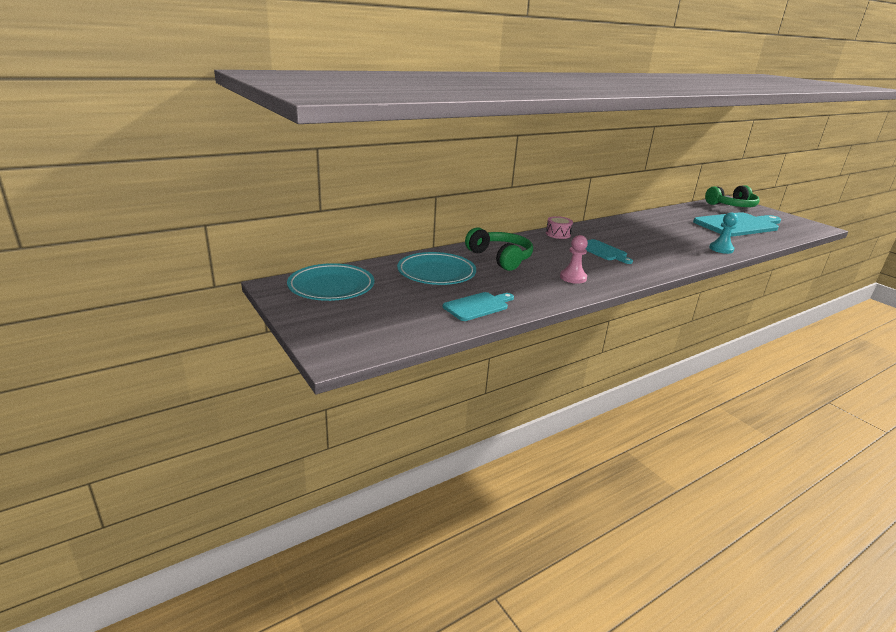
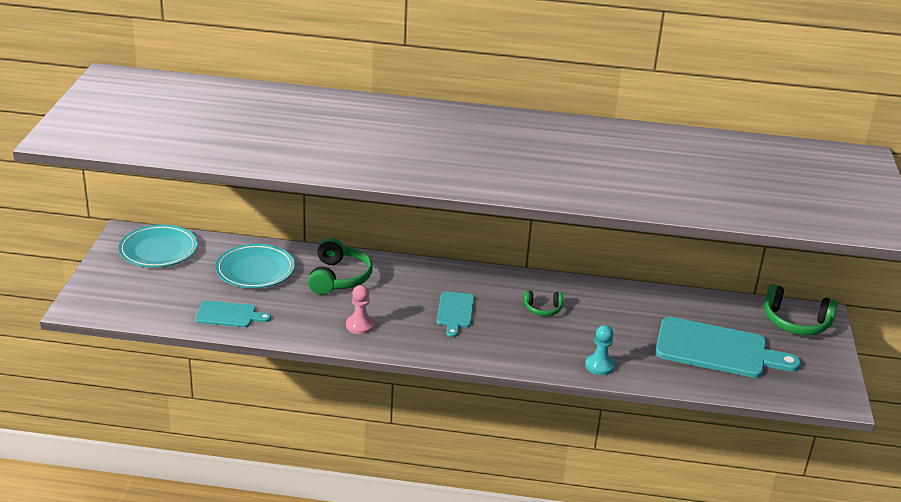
camera: 40 degrees right, 5 degrees up
(558, 234) = (454, 273): pink drum -> none
(636, 235) = (542, 309): none -> green headphones

